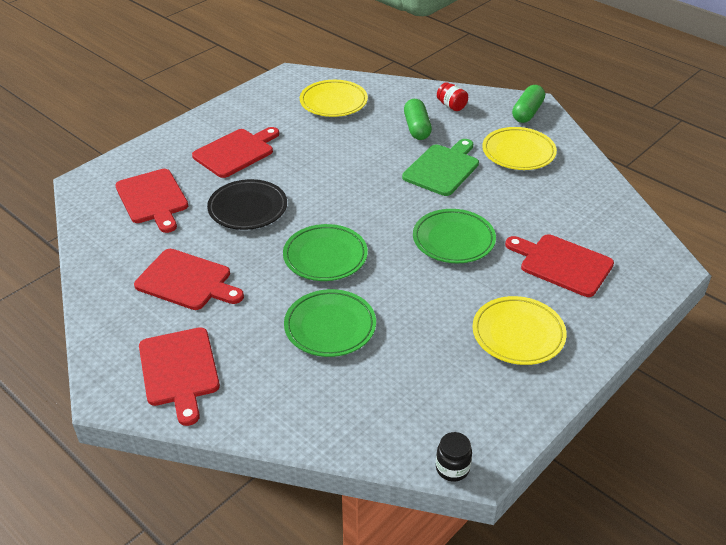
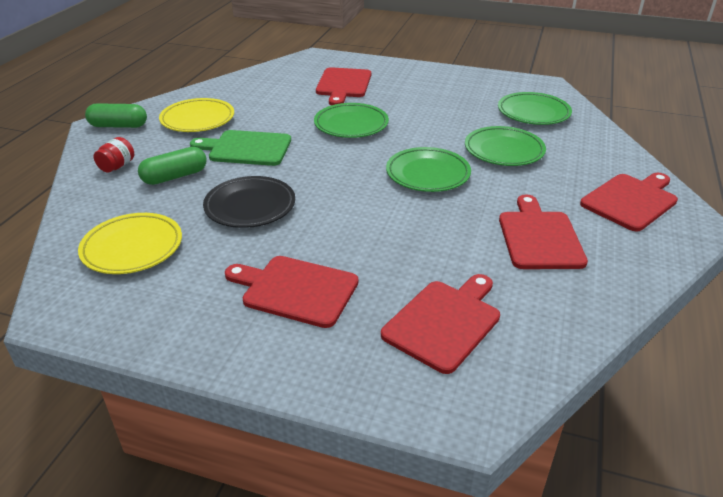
camera: 115 degrees left, 5 degrees down
(248, 208) = (399, 240): black plate -> black plate (250, 206)
(398, 398) = (533, 113): none -> green plate
(452, 468) = (559, 89): black jar -> none
(518, 334) = (430, 88): yellow plate -> none

